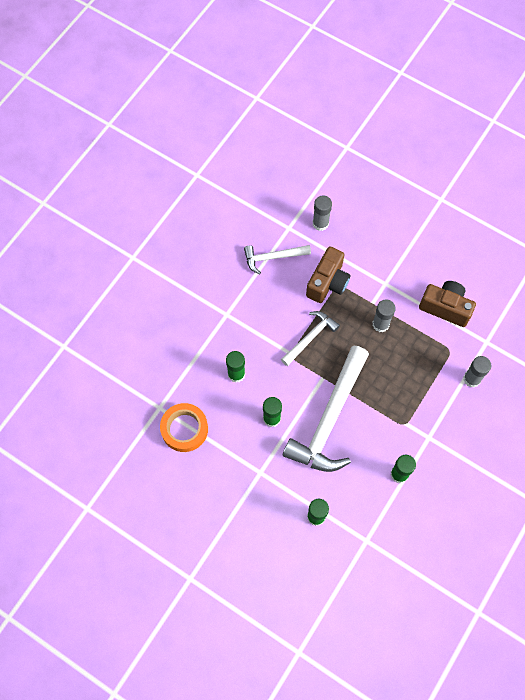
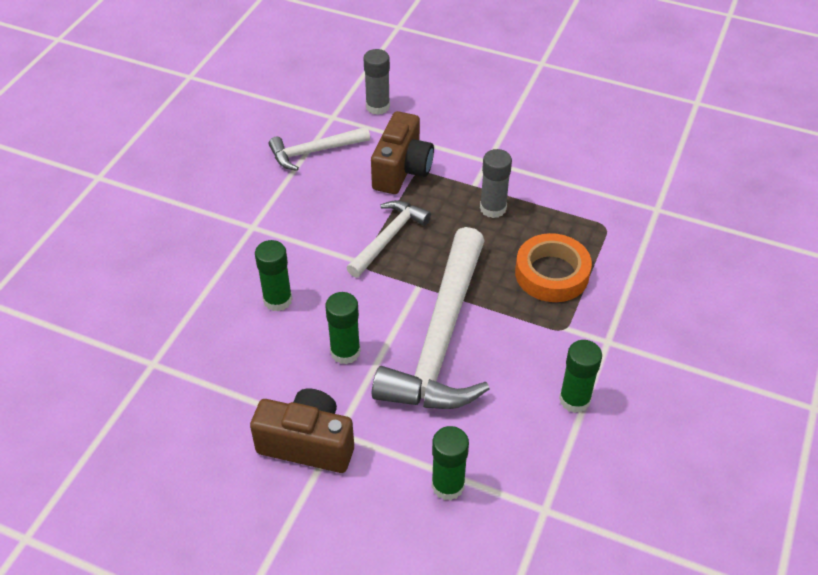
camera: 10 degrees left, 20 degrees down
(184, 429) = (198, 388): orange tape -> orange tape (552, 273)
(445, 308) = (584, 177): brown camera -> brown camera (307, 444)
(472, 379) = (650, 256): grey glue stick -> none

